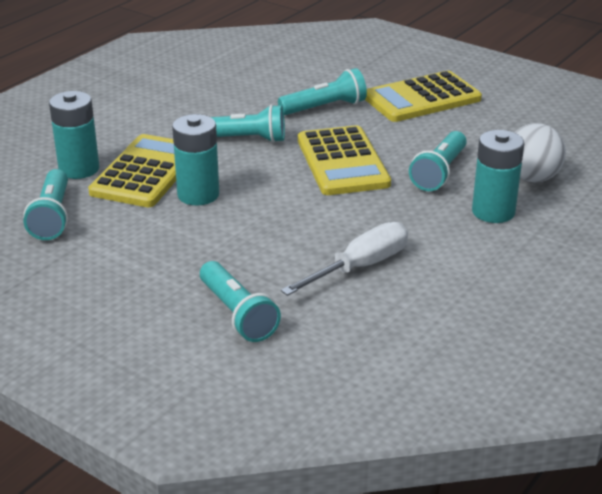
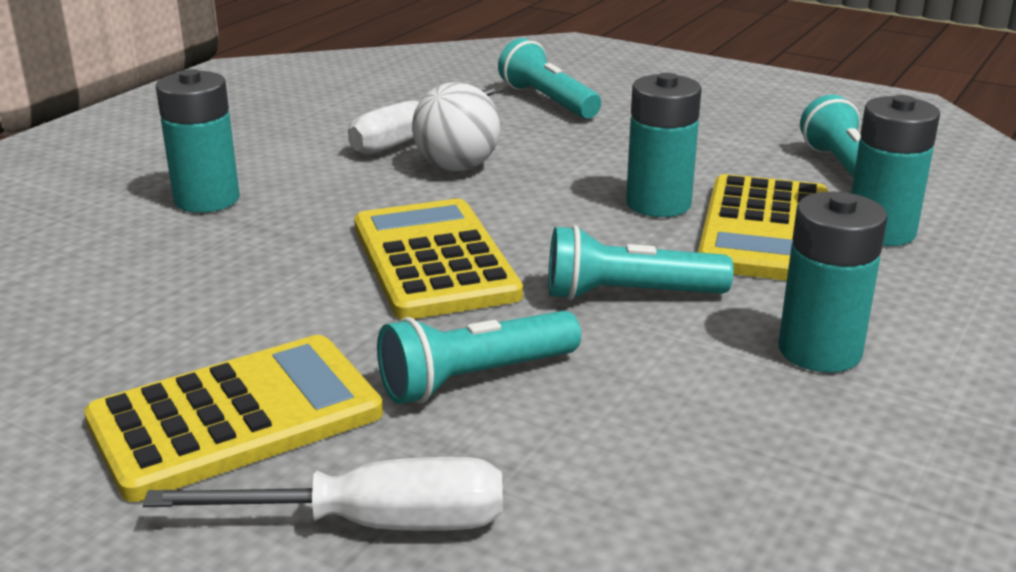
camera: 175 degrees right, 5 degrees down
(169, 111) = (819, 351): none -> turquoise battery
(362, 69) = (374, 524): none -> white screwdriver
(439, 172) = (265, 250): turquoise flashlight -> none
(532, 178) = (108, 248): white ball -> white ball (457, 167)

